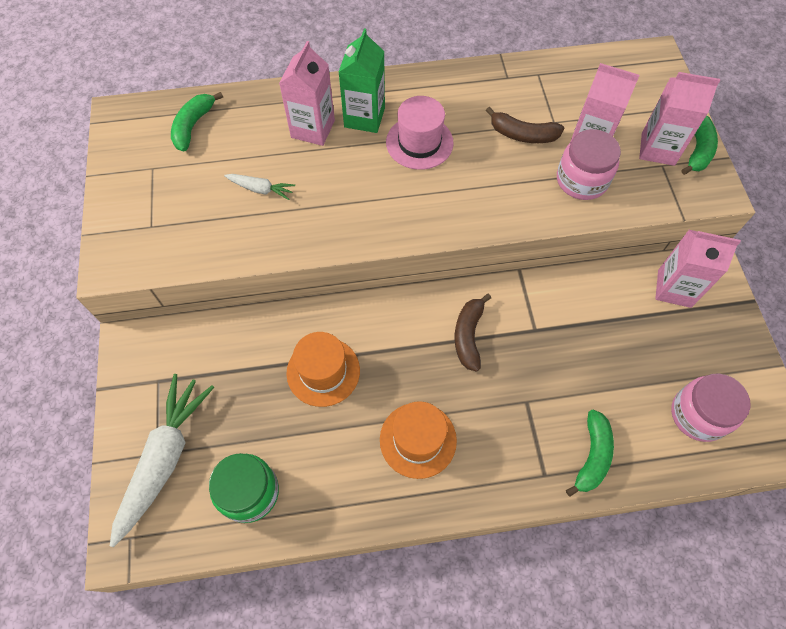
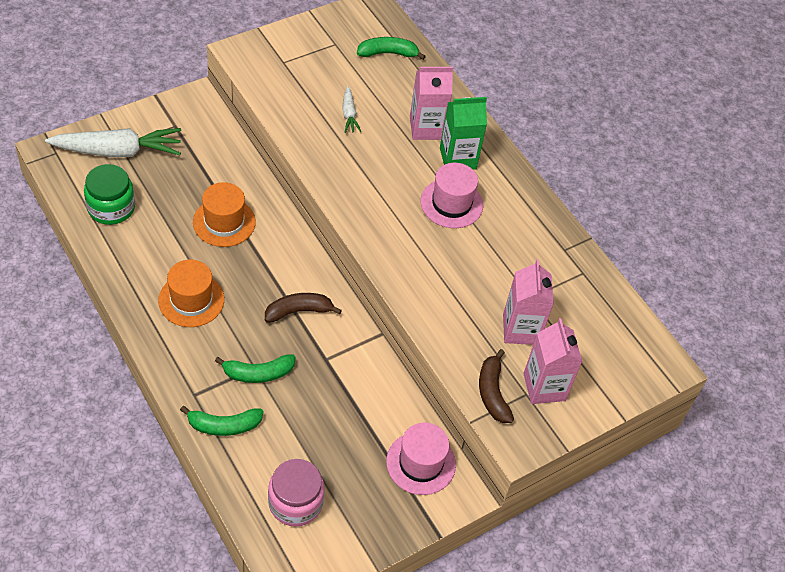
camera: 60 degrees right, 10 degrees down
(523, 134) = (502, 276): brown banana -> brown banana (492, 393)
(581, 180) = (473, 332): pink jar -> none
(674, 288) = (421, 463): pink carton -> pink hat
(697, 149) = (562, 420): green banana -> green banana (258, 373)

